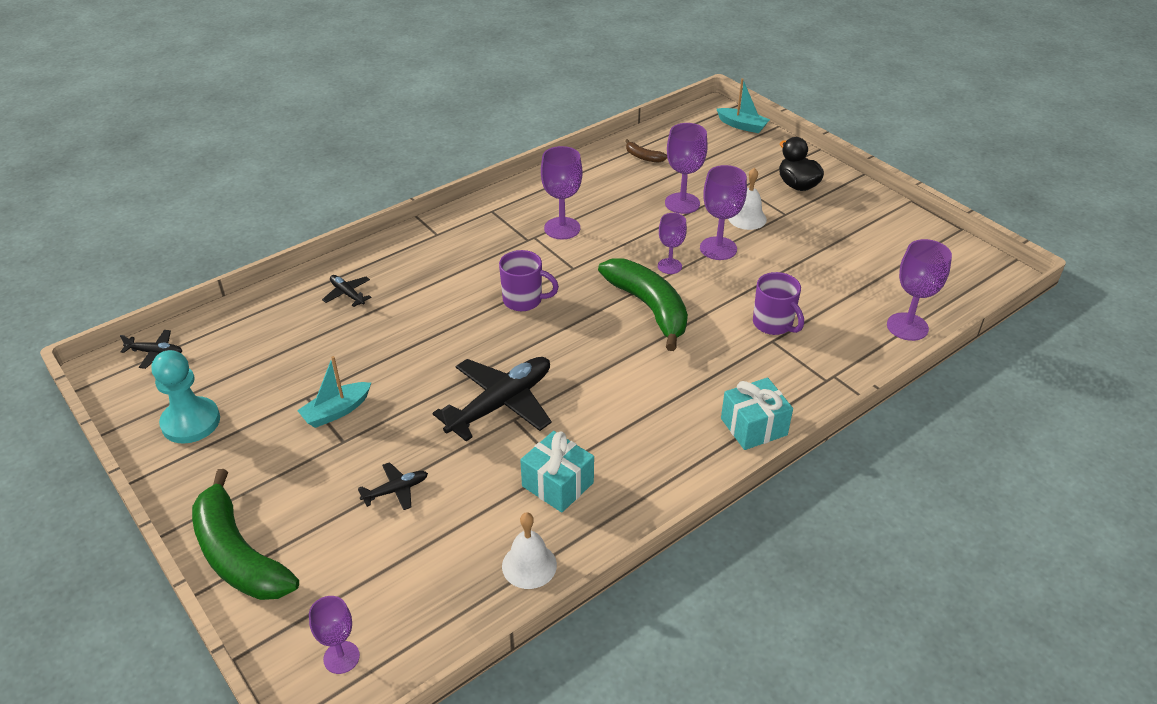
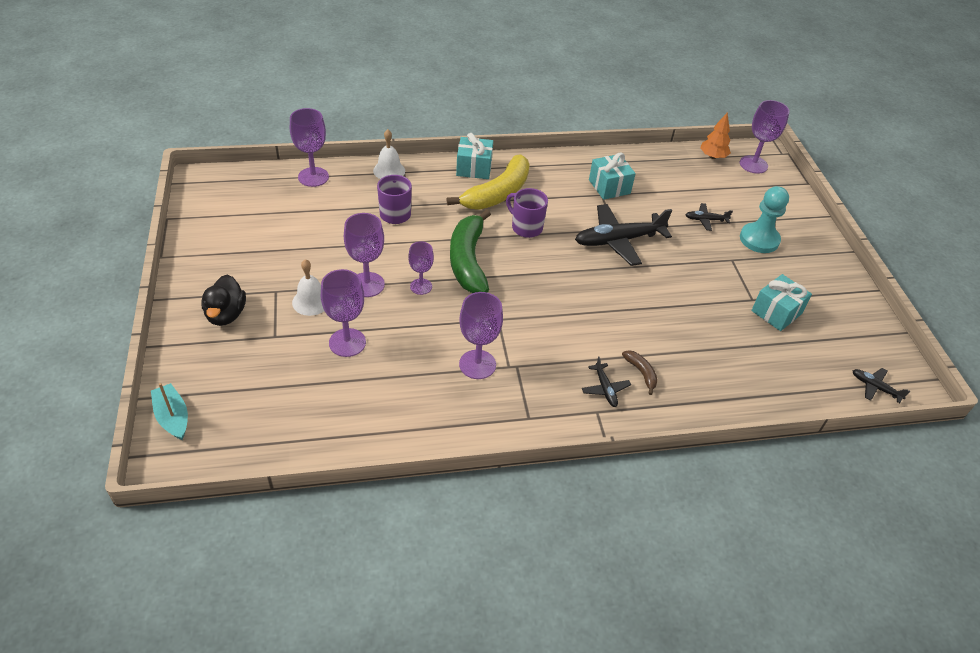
camera: 155 degrees left, 5 degrees up
(191, 422) = (839, 314): turquoise pawn -> turquoise pawn (759, 239)
(238, 555) = (804, 224): green banana -> none
(274, 392) = (776, 312): none -> turquoise gift
(336, 411) = (733, 280): turquoise boat -> none
(341, 657) = (753, 164): purple goblet -> purple goblet, size x1.55
(347, 294) = (702, 377): black plane -> black plane (605, 389)
(421, 639) = (712, 156): none -> orange tree
(524, 300) = (557, 307): purple mug -> purple mug (526, 227)
(529, 565) = (646, 161): white bell -> white bell (389, 170)
(643, 157) = (322, 421): brown banana -> brown banana (641, 373)
(691, 402) = (497, 193): none -> yellow banana

